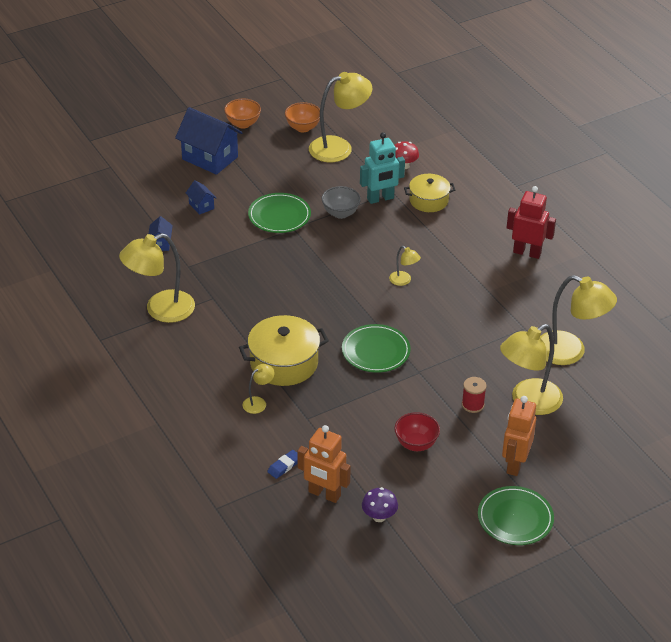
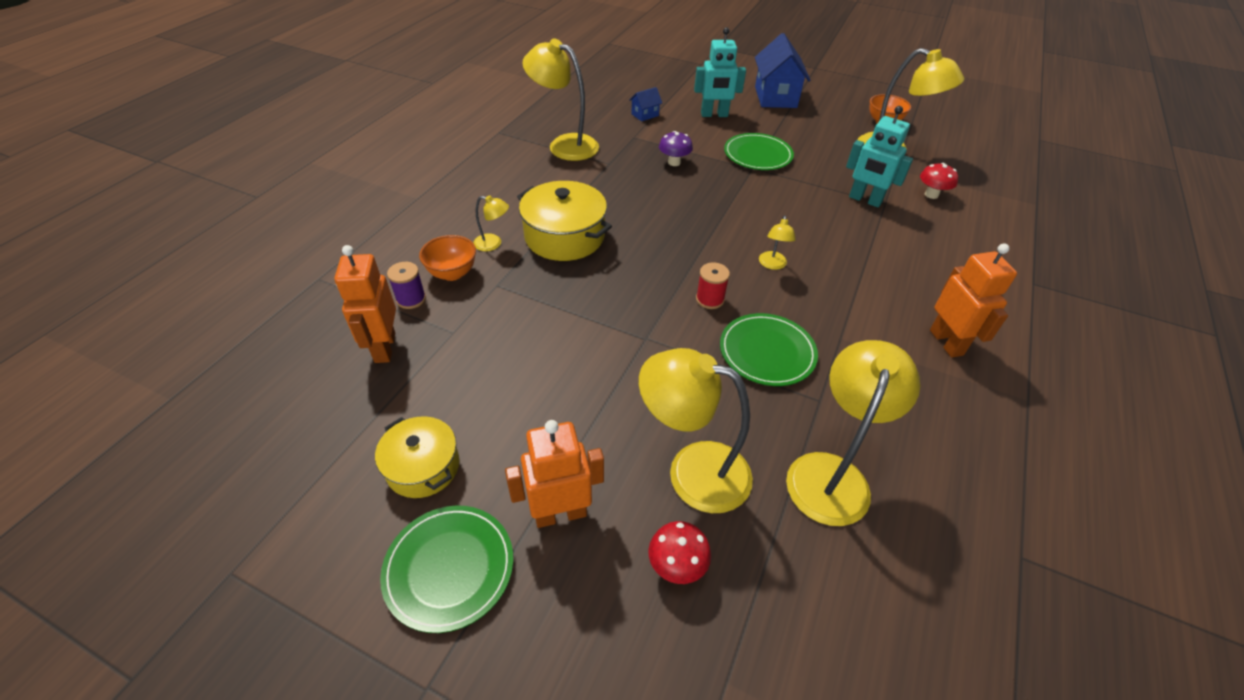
camera: 55 degrees right, 5 degrees up
(201, 206) = (714, 115): blue house -> turquoise robot
(243, 124) = (839, 95): orange bowl -> orange bowl (452, 273)
(284, 466) = (411, 299): blue eraser -> purple spool
(340, 213) = (809, 185): grey bowl -> none
(376, 351) = (644, 290): green plate -> green plate (767, 352)
(379, 517) = (372, 412): purple mushroom -> purple mushroom (674, 162)
(416, 444) = (522, 390): red bowl -> none
(428, 200) = (910, 231): yellow pot -> yellow pot (423, 467)
(473, 405) = (635, 413): red spool -> red spool (710, 299)
(527, 252) = (946, 342): red robot -> orange robot
(570, 352) = (831, 473): yellow lamp -> yellow lamp turned 150 degrees counterclockwise
(576, 435) = (676, 565): none -> red mushroom

